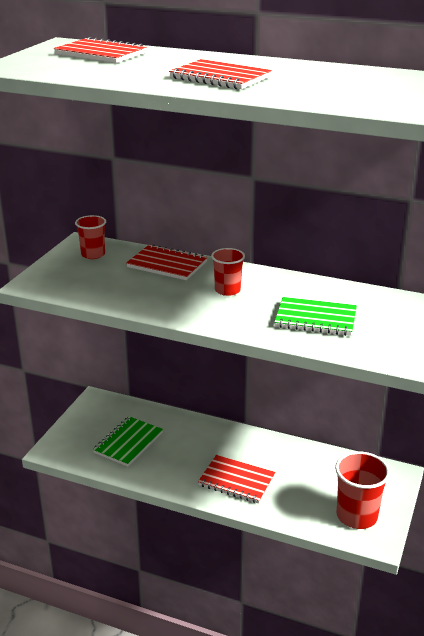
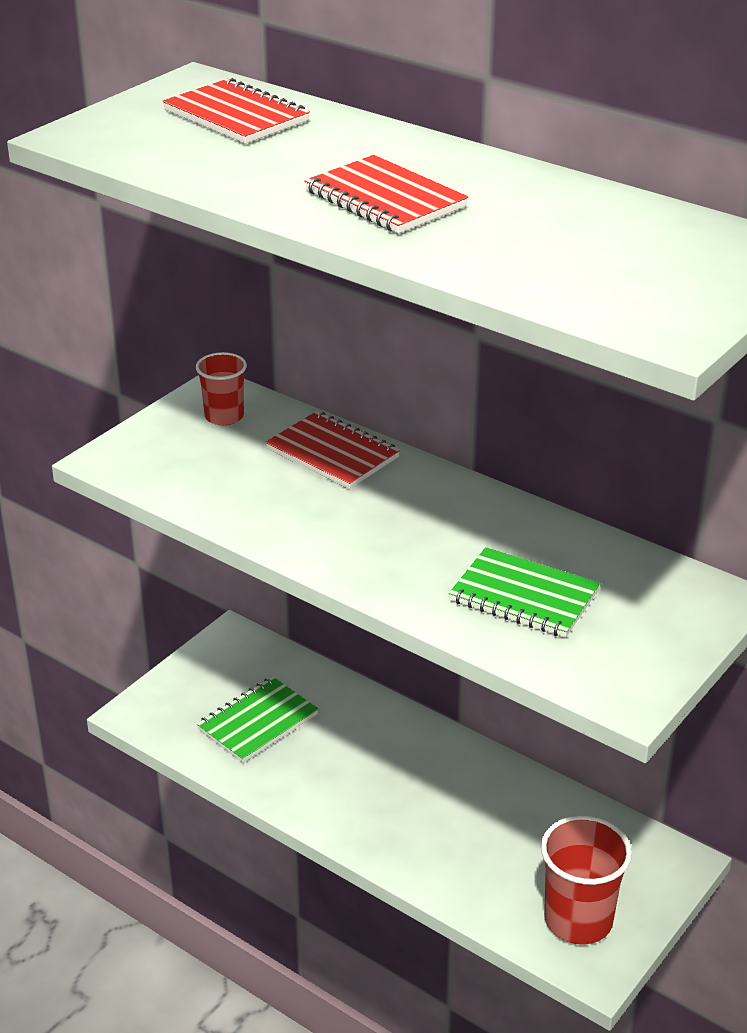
camera: 15 degrees right, 5 degrees up
(227, 290) = (407, 518): red cup -> none
(236, 481) = (406, 820): red notebook -> none

